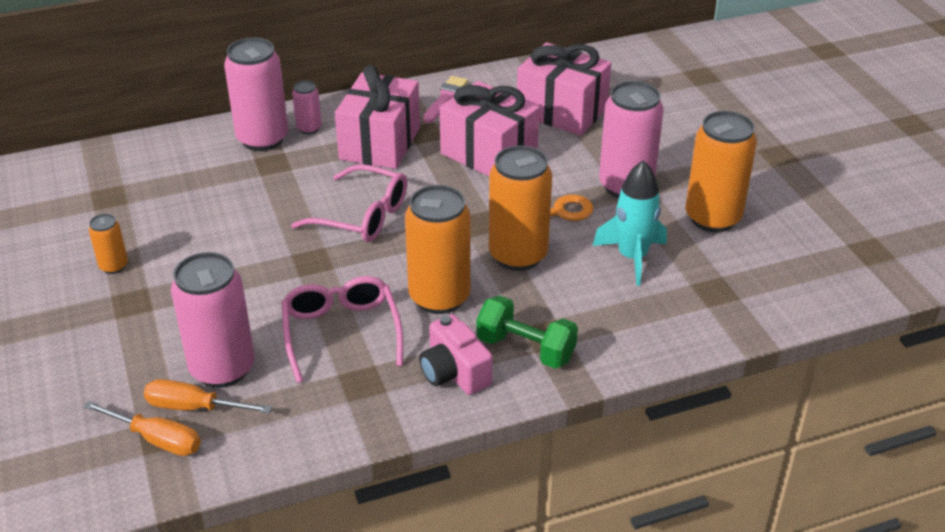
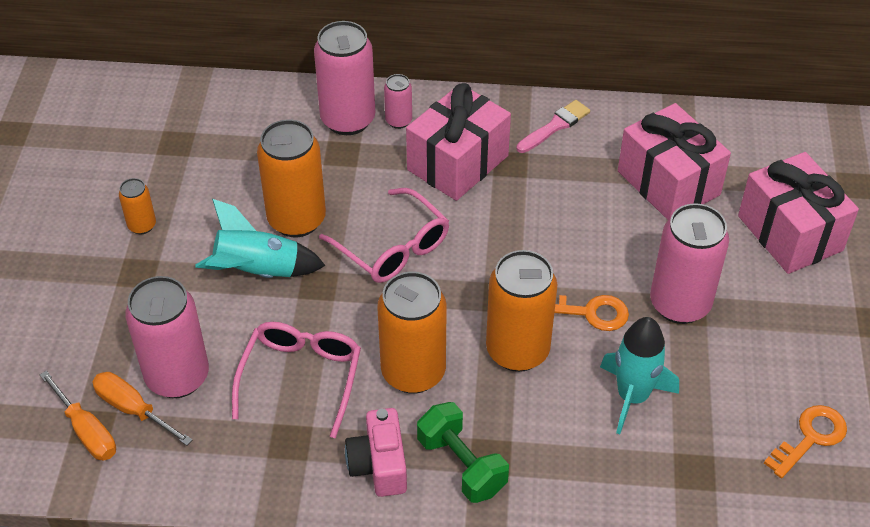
camera: 25 degrees right, 10 degrees up
(250, 268) = (258, 271): none -> turquoise rocket
(488, 154) = (559, 213): pink gift -> pink gift (790, 233)
(712, 218) = (749, 379): orange can -> orange can (296, 219)
(784, 241) = (810, 438): none -> orange key

